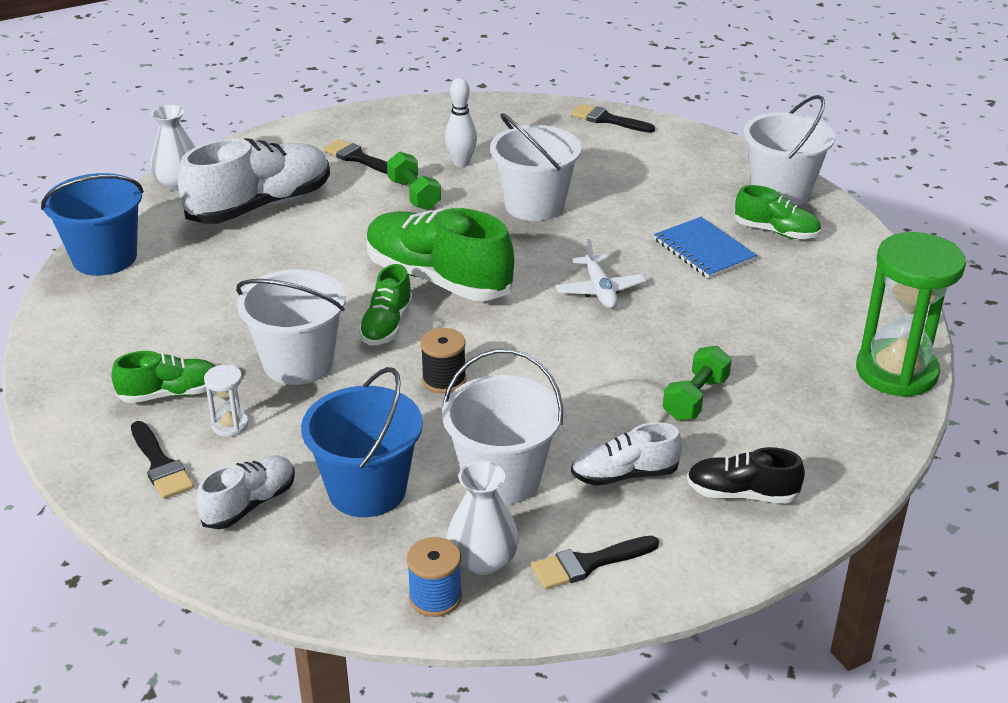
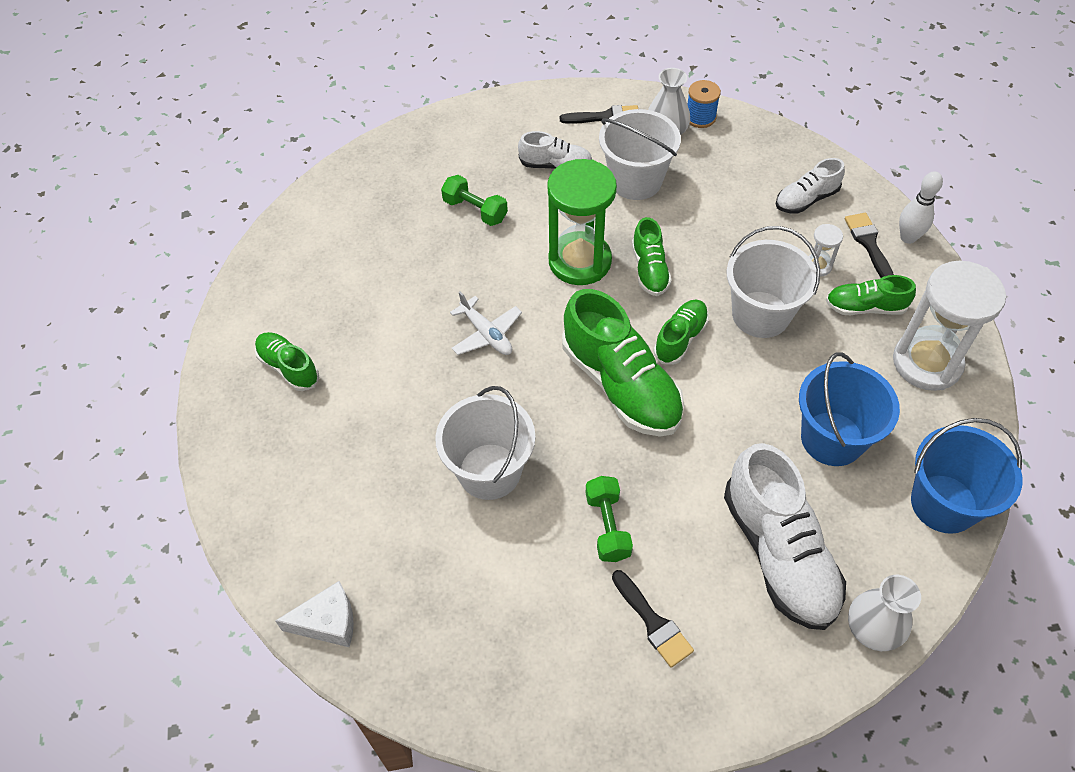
camera: 160 degrees left, 20 degrees up
(102, 356) = (927, 363): none -> white hourglass
(260, 206) = (778, 553): white shoe -> white shoe turned 90 degrees counterclockwise
(367, 490) = (726, 192): blue bucket -> blue bucket (832, 438)
(444, 380) = (649, 269): black spool -> green shoe
(461, 163) = (537, 576): white bowling pin -> white bowling pin (908, 237)
(600, 290) = (486, 334): white plane -> white plane turned 135 degrees clockwise
(607, 120) = (328, 622): black brush -> white cheese
(695, 398) = (475, 210): green dumbbell -> green dumbbell turned 75 degrees clockwise
(704, 250) = (369, 360): blue notebook -> none
(742, 494) = (491, 137): black shoe -> none
(781, 191) = (238, 425): white bucket -> none
(896, 372) = (321, 198): green hourglass -> green hourglass (580, 261)

